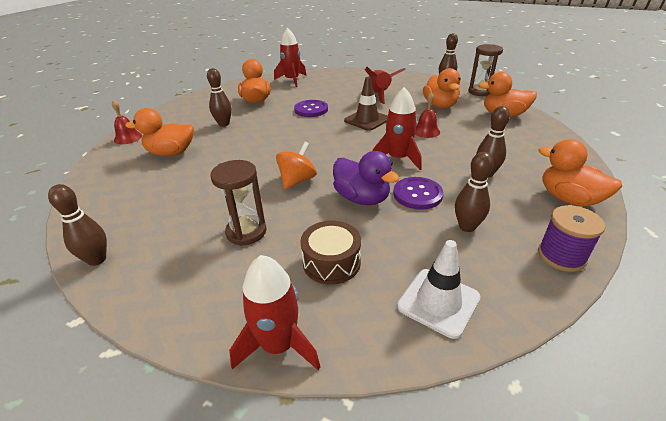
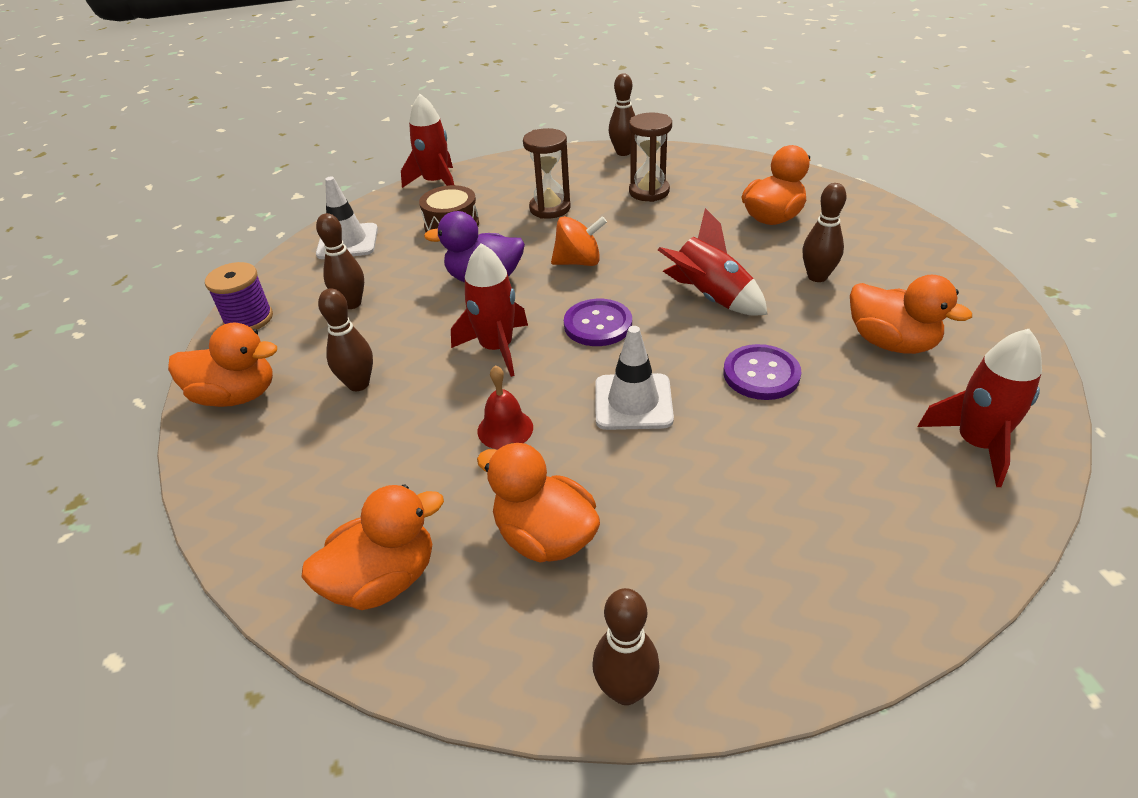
camera: 140 degrees right, 5 degrees up
(128, 138) = (867, 205): red bell -> none
(297, 180) = (578, 262): orange spinning top -> orange spinning top turned 90 degrees counterclockwise
(367, 120) = (633, 402): brown traffic cone -> white traffic cone
(378, 95) = (713, 499): red rocket -> red rocket (710, 298)
(417, 194) = (428, 312): purple button -> purple button (598, 324)
(480, 92) = (491, 686): brown hourglass -> brown hourglass (649, 192)

